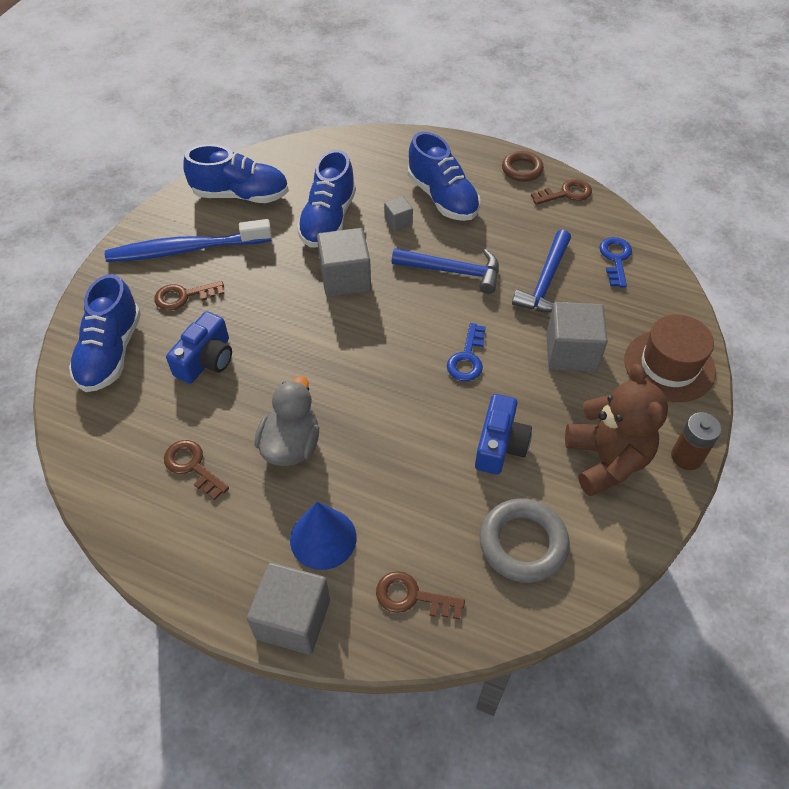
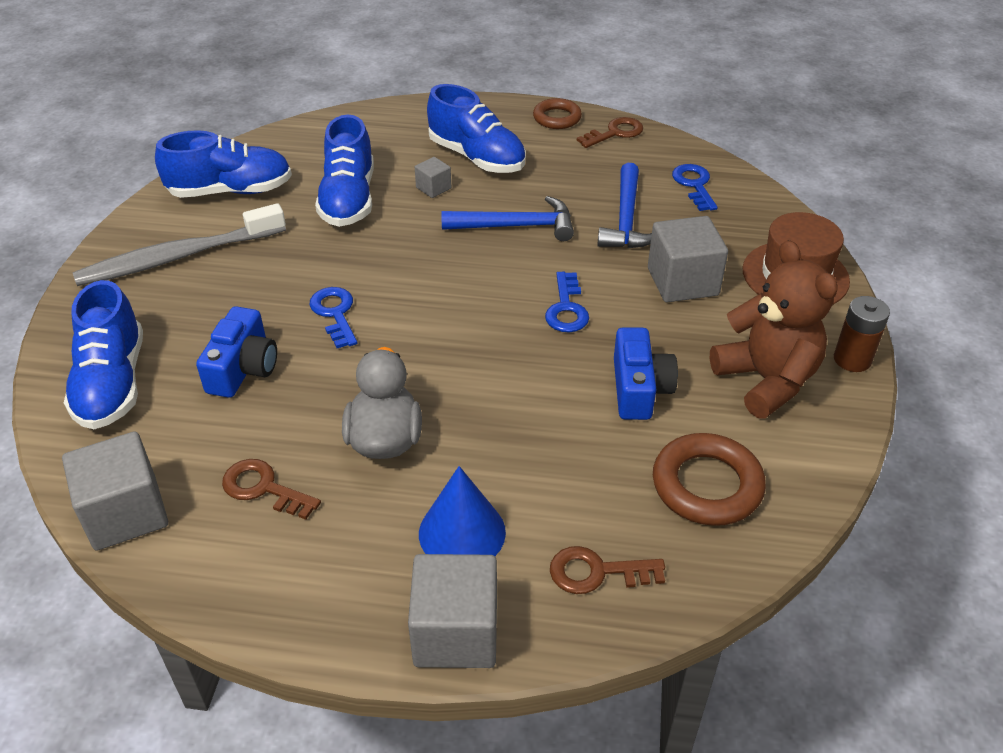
camera: 15 degrees left, 10 degrees down
(184, 296) = (191, 306): brown key -> none
(186, 249) = (178, 257): blue toothbrush -> grey toothbrush
(287, 325) = (335, 313): none -> blue key
(345, 278) = (390, 254): grey cube -> grey cube (125, 513)
(523, 543) = (707, 485): grey ring -> brown ring

